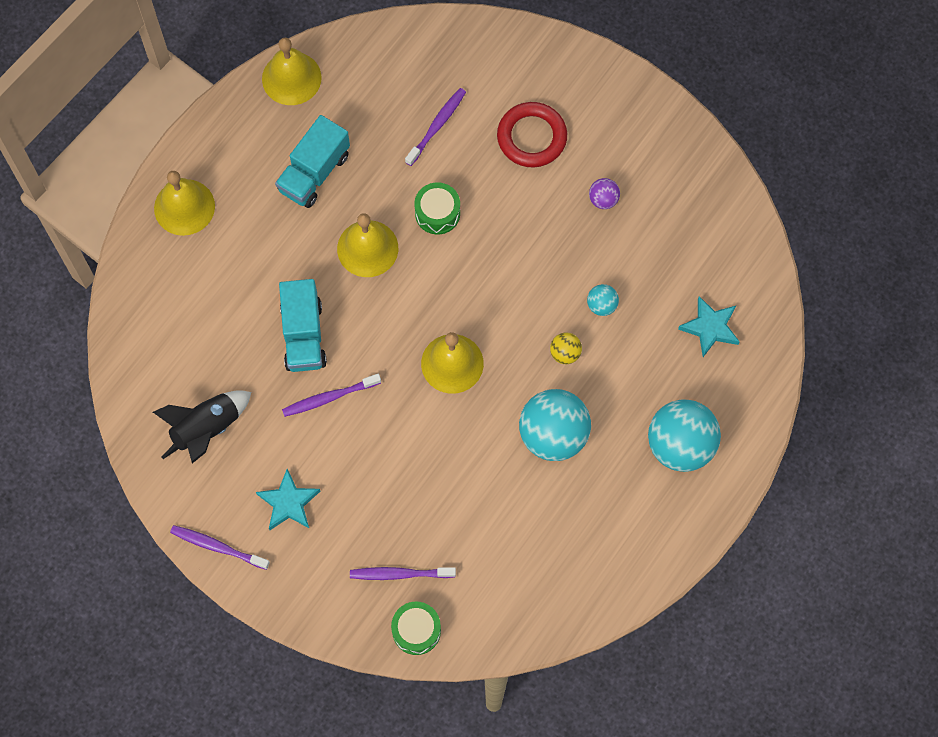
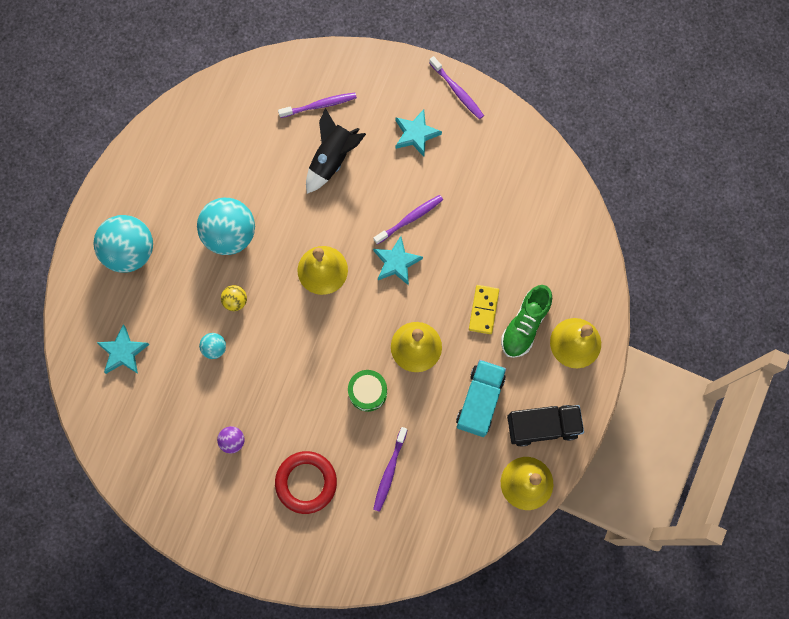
camera: 165 degrees right, 5 degrees up
(207, 429) = (494, 171): black rocket -> black rocket (332, 159)
(218, 547) = (457, 91): purple toothbrush -> purple toothbrush turned 45 degrees clockwise
(235, 240) = (524, 325): none -> green shoe
(254, 129) = (542, 426): none -> black truck
(276, 269) = (483, 310): none -> yellow domino
(303, 335) = (445, 262): turquoise truck -> none
(361, 350) = (396, 262): none -> turquoise star
(416, 630) = (297, 70): green drum -> none

